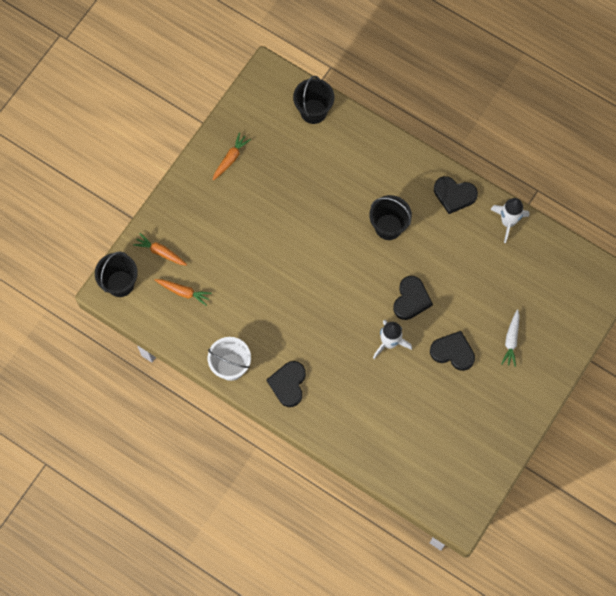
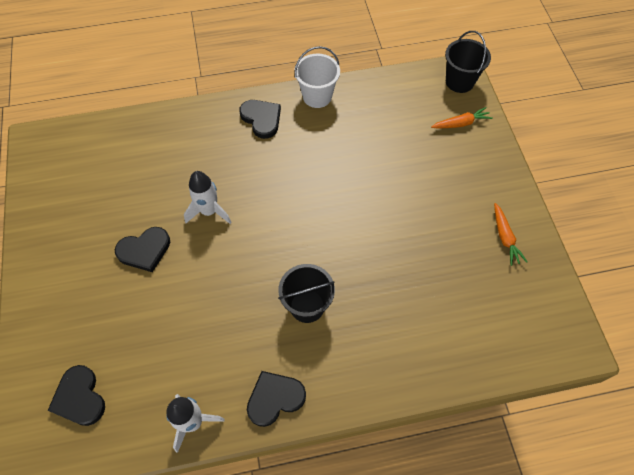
camera: 135 degrees right, 10 degrees down
(183, 292) = (410, 113): orange carrot -> none
(313, 111) = (494, 351): black bucket -> none
(411, 299) = (223, 261): black heart -> black heart (79, 397)
(511, 340) = (95, 306): white carrot -> none

